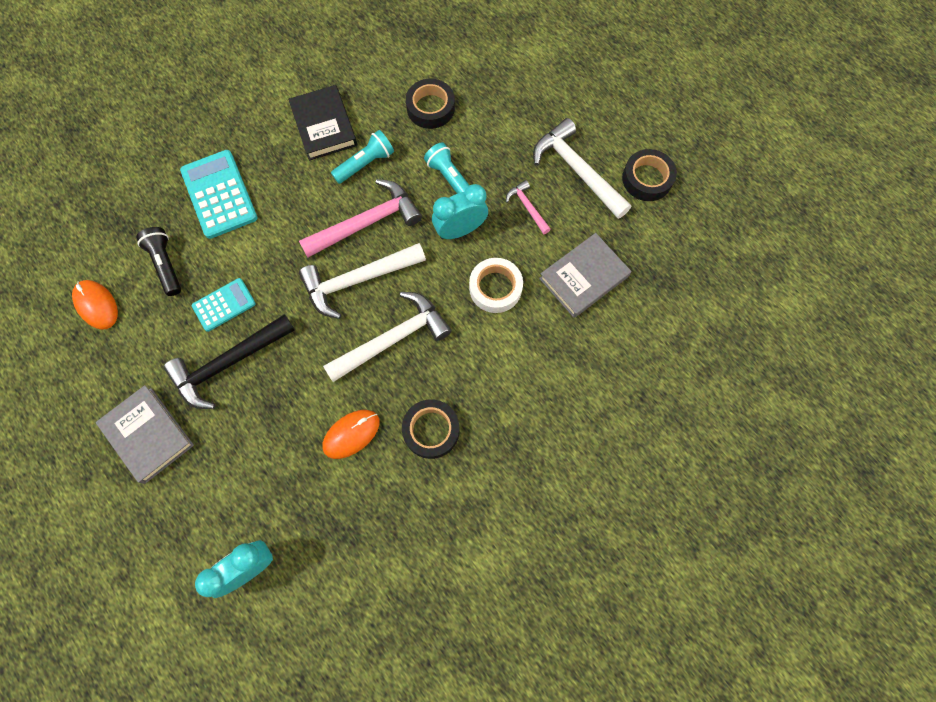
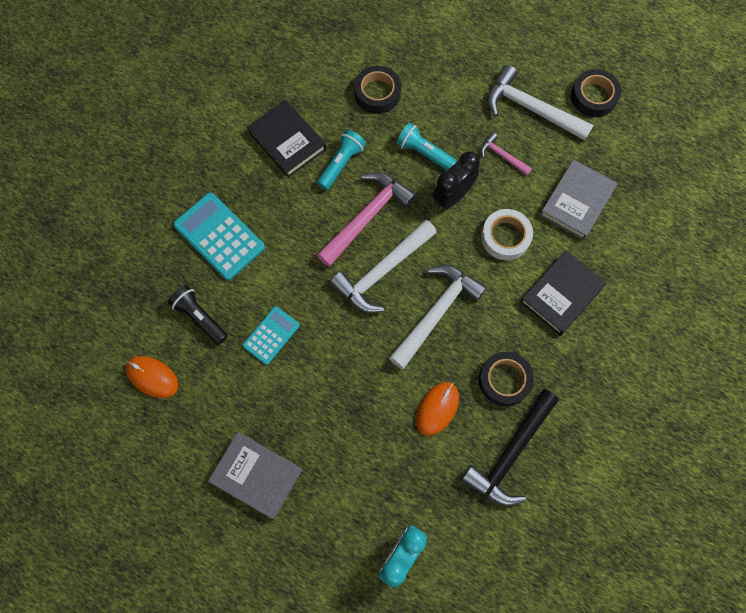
camera: 20 degrees left, 0 degrees up
(228, 364) = (299, 387): black hammer -> black hammer (510, 454)
(460, 230) = (452, 196): turquoise clock -> black clock
(527, 365) = (561, 294): none -> black book

